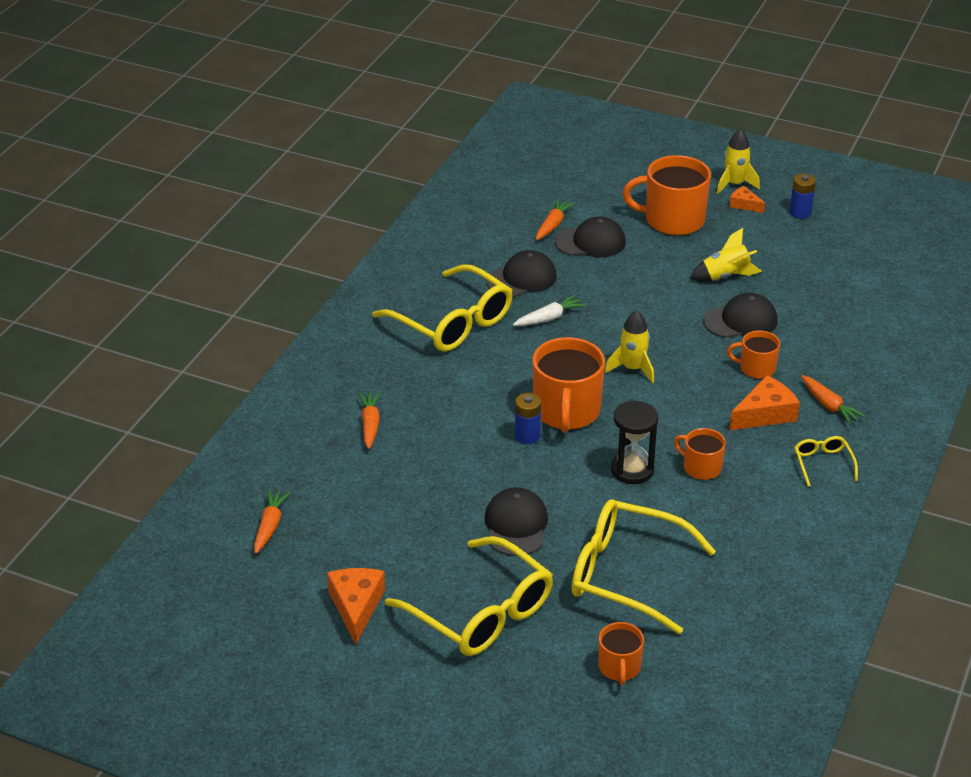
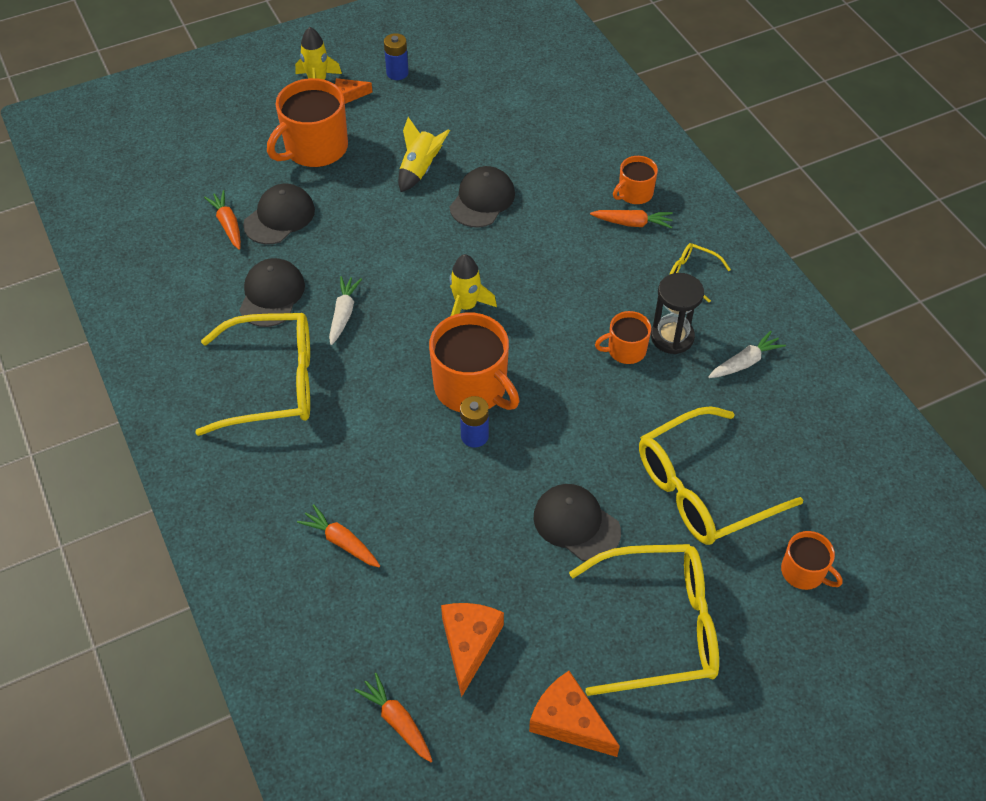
camera: 50 degrees left, 15 degrees up
(632, 470) = (585, 395): black hourglass -> black hourglass (672, 337)
(756, 368) = (547, 232): orange mug -> orange mug (634, 193)
(765, 414) = (603, 266): orange cheese -> orange cheese (469, 644)
(776, 536) = (745, 362): none -> white carrot

